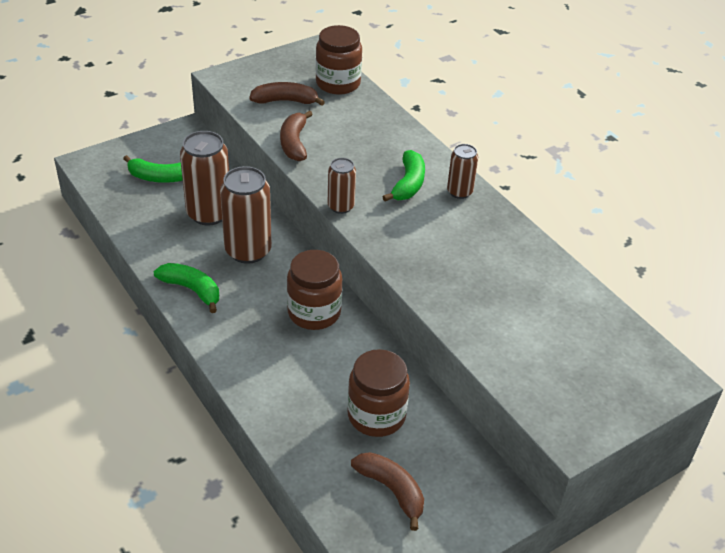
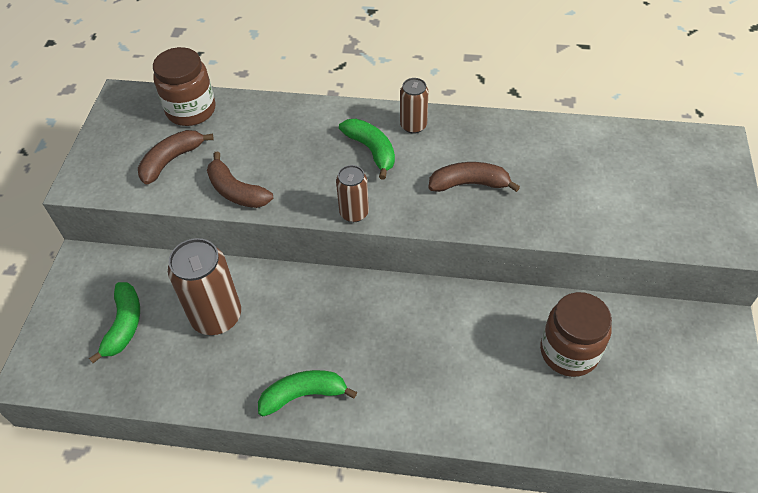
camera: 45 degrees left, 10 degrees up
(159, 177) = (124, 325): green banana -> green banana turned 45 degrees counterclockwise
(248, 251) = (295, 317): brown can -> none
(314, 312) = (417, 318): brown jar -> none
(392, 490) = (656, 395): brown banana -> brown banana (469, 184)

